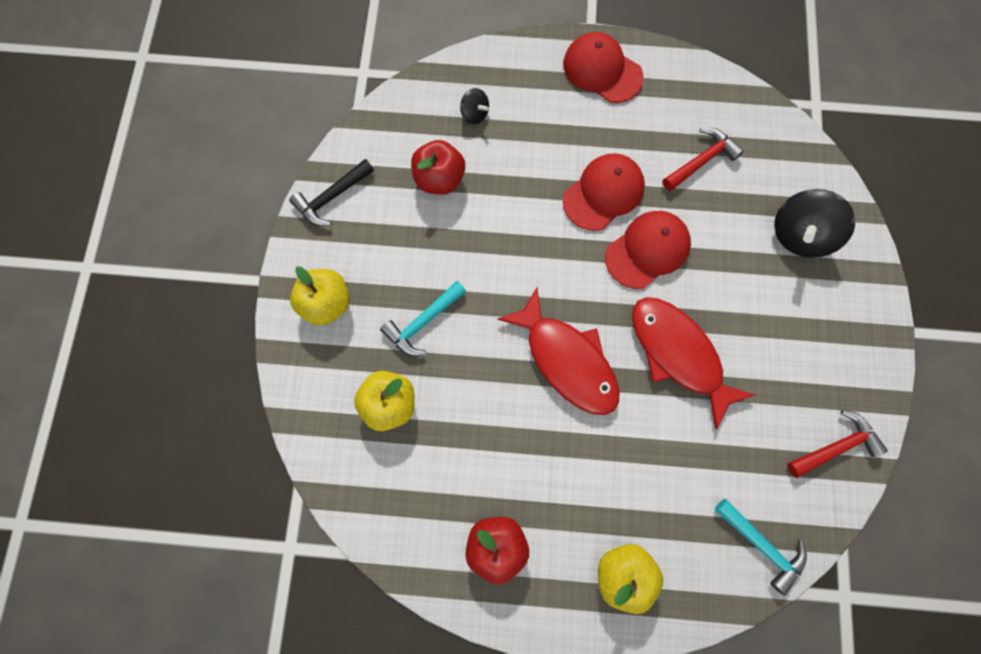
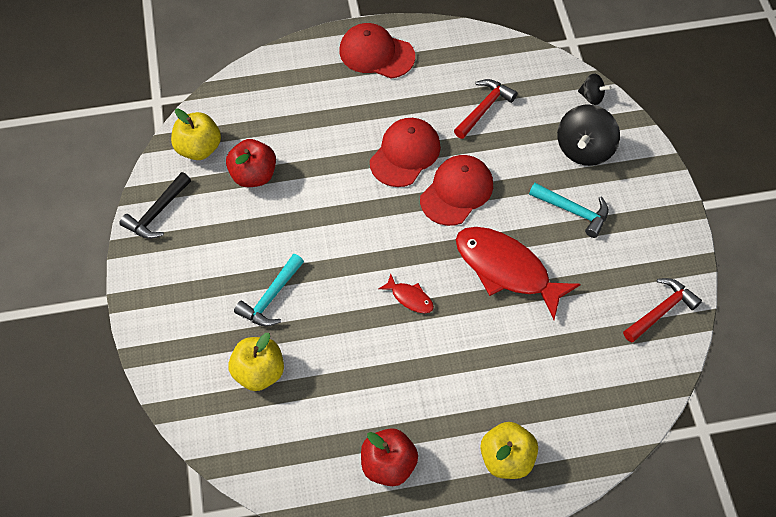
camera: 15 degrees left, 15 degrees down
(327, 303) = (177, 303): yellow apple -> yellow apple (198, 148)
(474, 114) = (271, 114): black spinning top -> black spinning top (592, 97)
(567, 360) = (410, 298): red fish -> red fish, size x0.44
(762, 545) = (620, 405): turquoise hammer -> turquoise hammer (573, 211)

